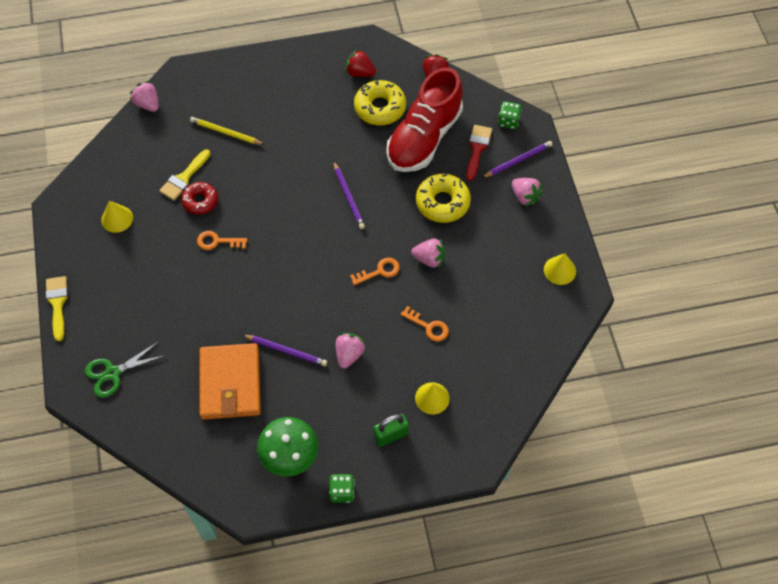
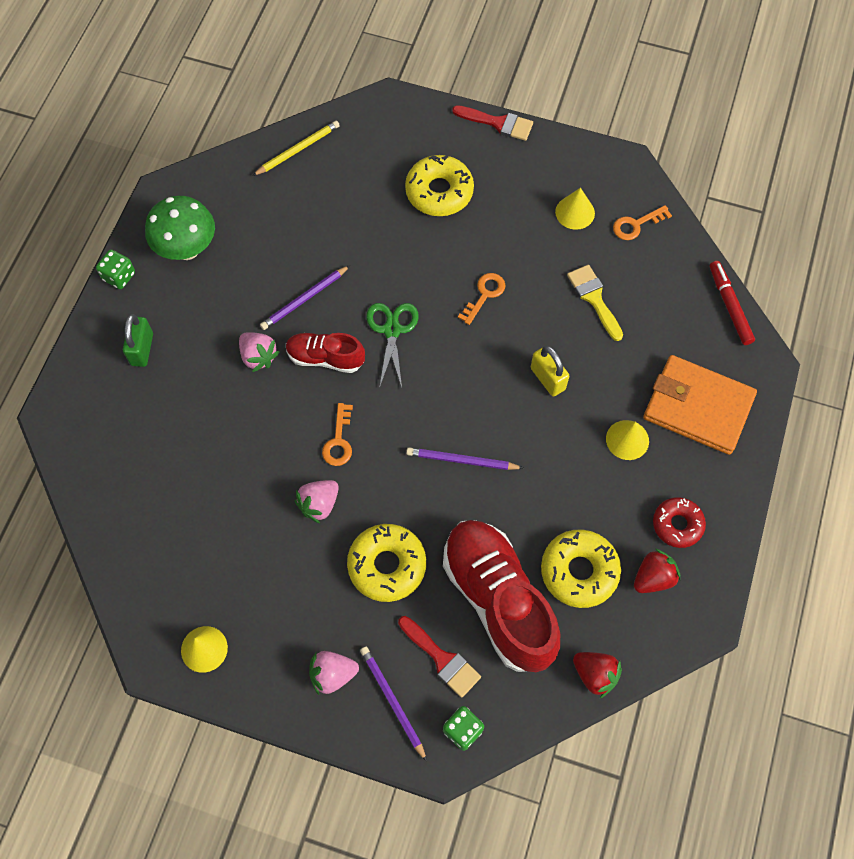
camera: 120 degrees right, 5 degrees up
(57, 303) = (498, 123): yellow brush -> red brush
(113, 373) = (385, 140): green scissors -> green scissors (392, 330)
(143, 311) = (439, 192): none -> yellow donut
(148, 104) = (729, 306): pink strawberry -> red marker
(200, 201) = (551, 301): red donut -> red donut (677, 524)
(225, 133) = (638, 370): yellow pencil -> yellow pencil (298, 149)
(230, 383) = (303, 233): orange wallet -> orange wallet (698, 407)
(261, 177) = (547, 379): none -> yellow padlock
(324, 312) = (325, 358): none -> red shoe
(428, 326) = (235, 454): orange key -> orange key (636, 225)
(432, 398) = (152, 411): yellow cone -> yellow cone (627, 440)
(518, 160) = (392, 701): purple pencil -> purple pencil turned 150 degrees clockwise

